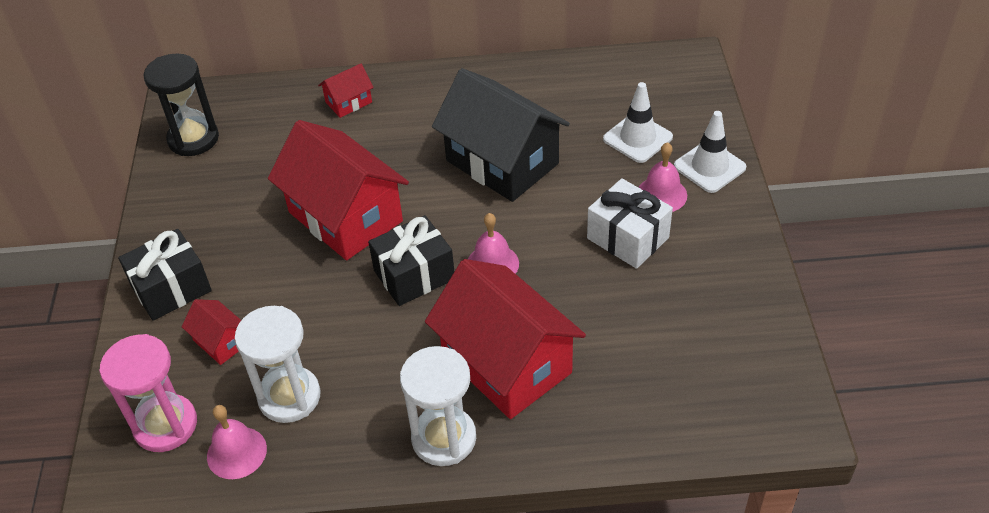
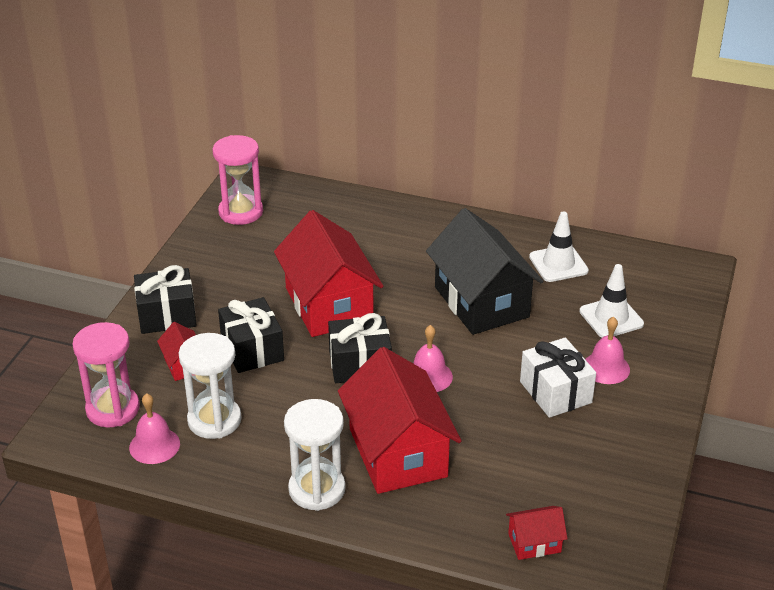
camera: 20 degrees right, 10 degrees down
(193, 139) = (241, 212): black hourglass -> pink hourglass
(289, 297) = (252, 350): none -> black gift
(348, 102) = (379, 219): red house -> red house (534, 543)
(709, 167) = (662, 359): white traffic cone -> white traffic cone (558, 264)

